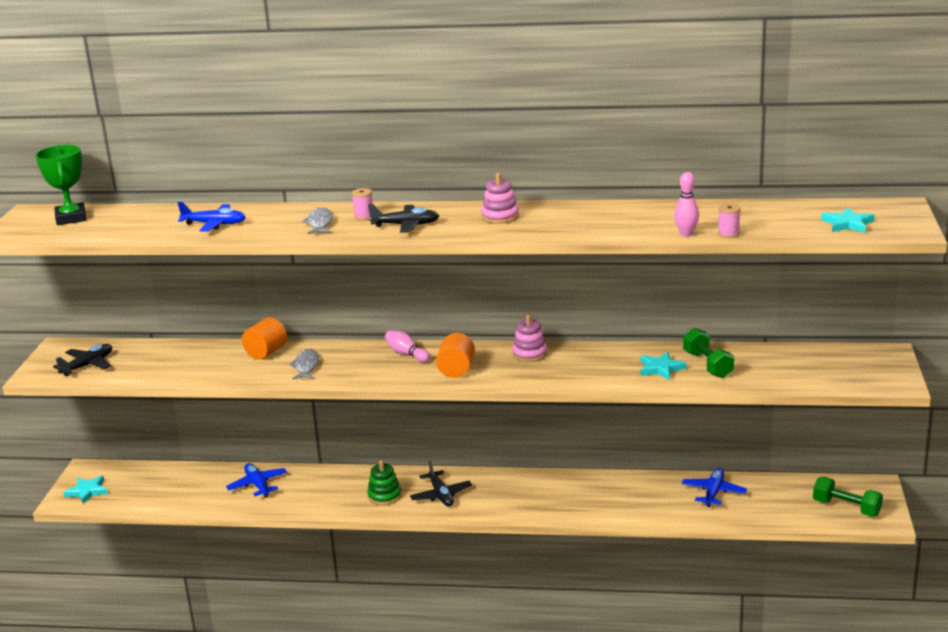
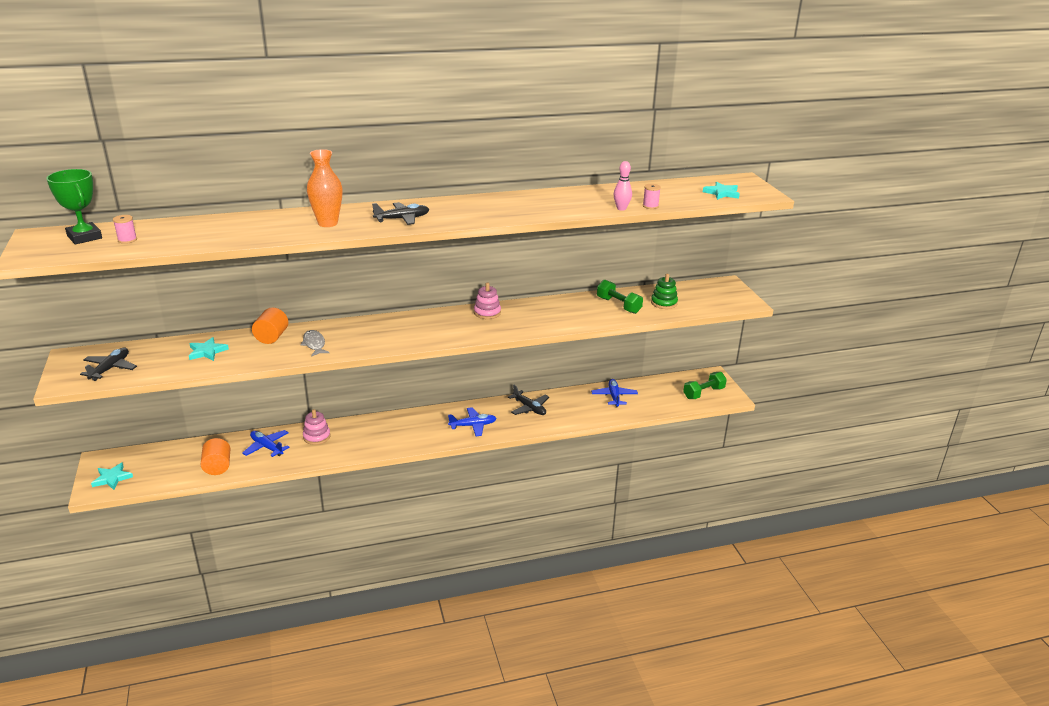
camera: 25 degrees left, 5 degrees up
(214, 224) = (232, 231): blue plane -> blue plane (473, 426)
(320, 223) = (328, 223): grey fish -> orange vase
(364, 216) = (361, 215): pink spool -> pink spool (127, 240)
(384, 496) = (377, 438): green stacking toy -> green stacking toy (664, 303)
(406, 354) = (391, 324): pink bowling pin -> none
(441, 495) = (421, 430): black plane -> black plane (529, 408)
(456, 370) = (439, 332): orange cylinder -> orange cylinder (217, 467)
(500, 216) = (472, 206): pink stacking toy -> pink stacking toy (316, 437)
(661, 368) = (588, 312): turquoise star -> turquoise star (207, 351)
(846, 508) = (703, 393): green dumbbell -> green dumbbell turned 45 degrees counterclockwise

